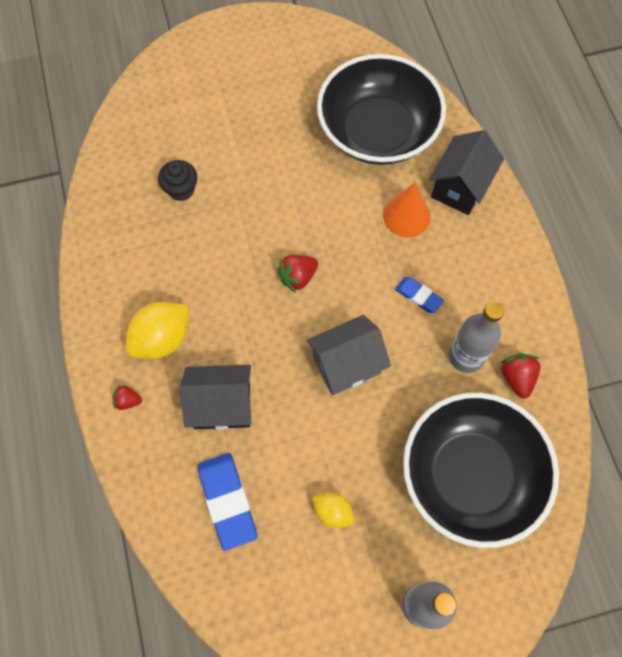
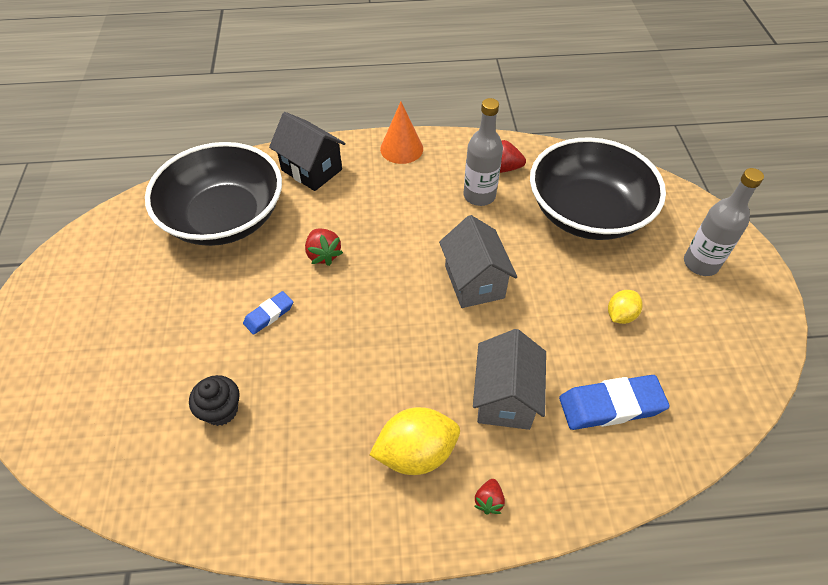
camera: 80 degrees left, 15 degrees down
(162, 339) = (416, 453): yellow lemon -> yellow lemon turned 75 degrees counterclockwise
(222, 405) = (505, 398): black house -> grey house
(298, 277) = (370, 308): red strawberry -> red strawberry (323, 254)
(406, 216) = (328, 211): orange cone -> orange cone (401, 148)
(418, 296) = (414, 217): blue eraser -> blue eraser (269, 314)

